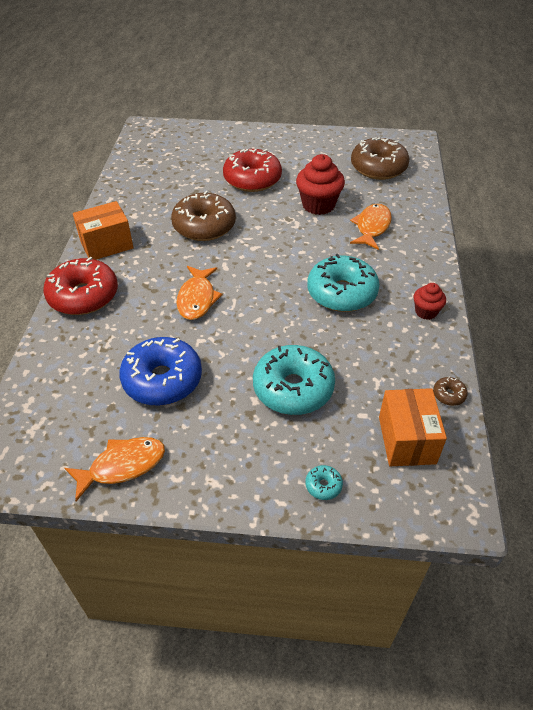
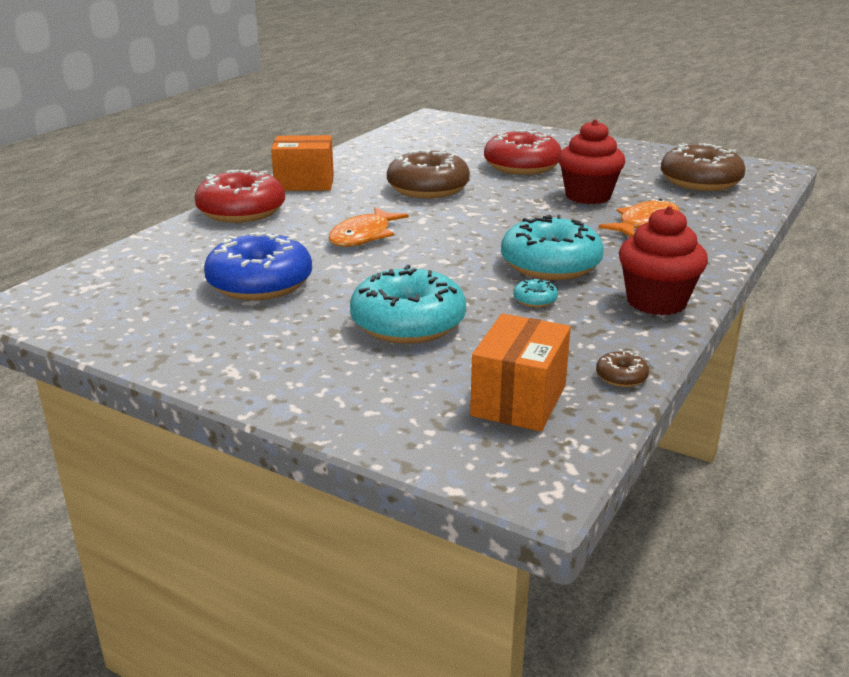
camera: 25 degrees right, 20 degrees down
(122, 466) = (147, 333): orange fish -> none
(323, 485) = (364, 409): turquoise donut -> turquoise donut (535, 300)
(426, 312) = (656, 302): red cupcake -> red cupcake, size x1.77

